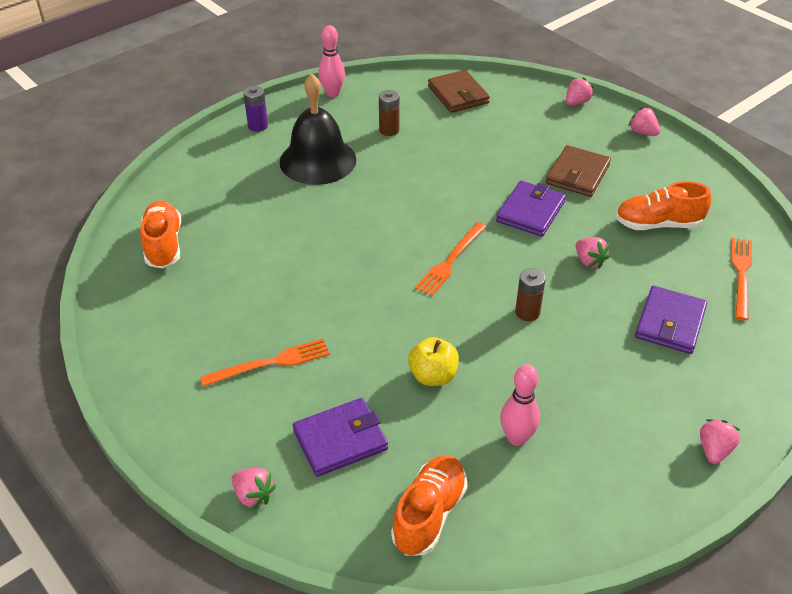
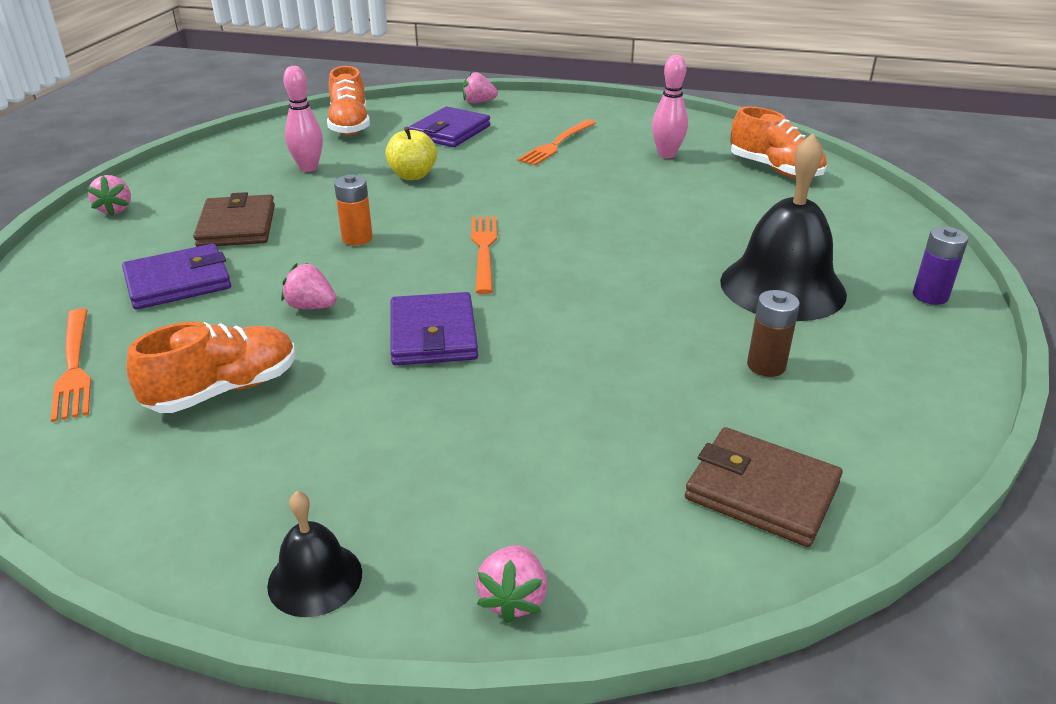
camera: 145 degrees right, 10 degrees down
(332, 93) = (945, 389): pink bowling pin -> pink bowling pin (667, 155)
(527, 312) = (357, 238): brown battery -> orange battery
(577, 174) = (399, 419): brown wallet -> brown wallet (237, 226)
(642, 132) = (315, 578): pink strawberry -> black bell
(670, 323) = (178, 282): purple wallet -> purple wallet turned 75 degrees clockwise

